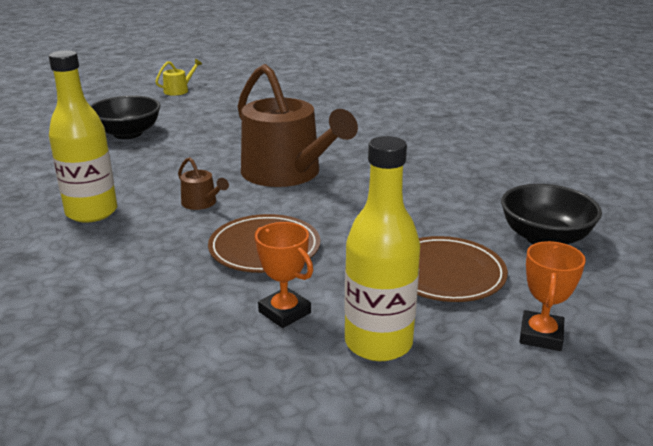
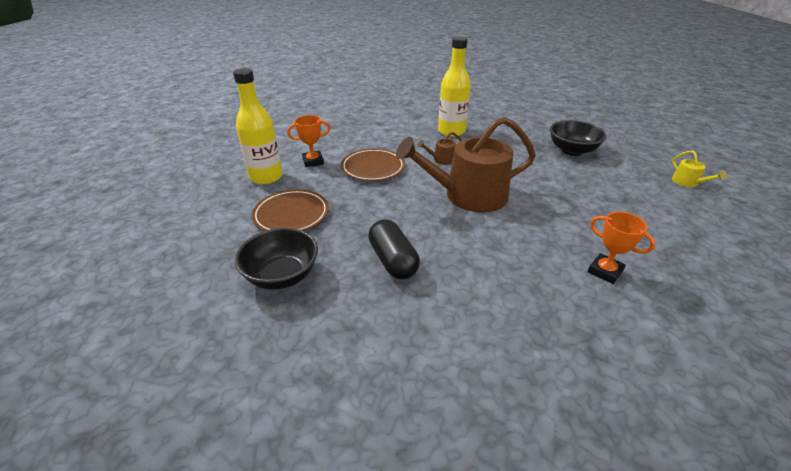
camera: 115 degrees right, 10 degrees up
(446, 189) = (393, 261): none -> black capsule
(541, 335) = (212, 222): orange trophy -> orange trophy (605, 271)

